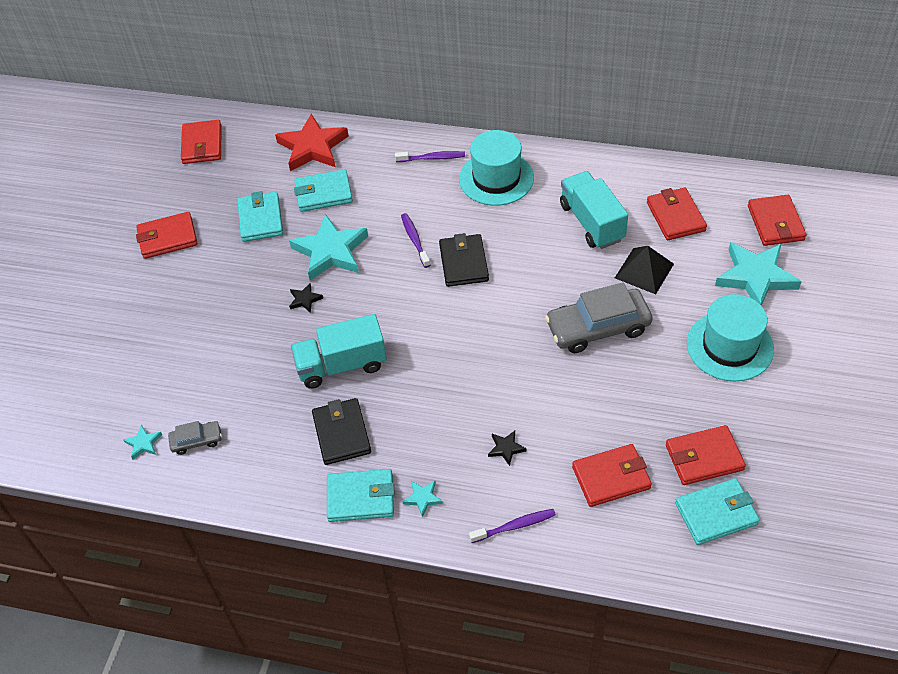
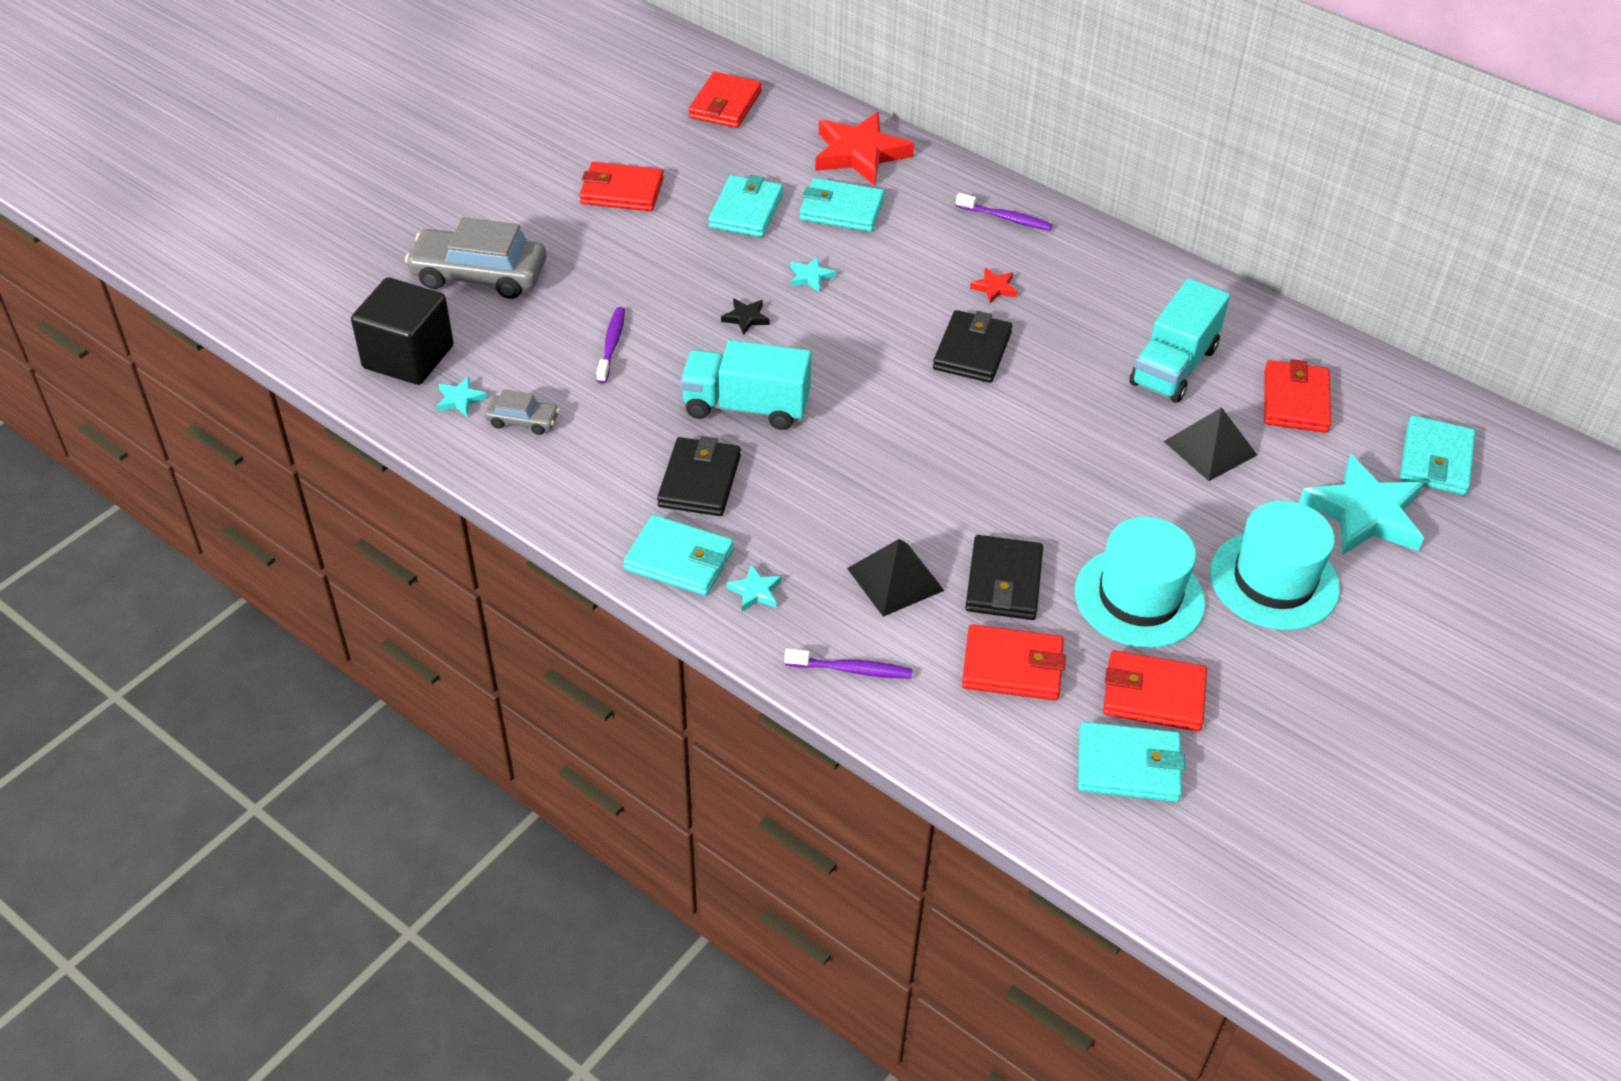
camera: 20 degrees right, 5 degrees down
(88, 427) = (408, 357): none -> black cube
(331, 251) = (810, 277): turquoise star -> turquoise star, size x0.43
(415, 240) = (925, 302): purple toothbrush -> purple toothbrush (612, 345)
(452, 211) = (994, 288): none -> red star
(496, 178) = (1076, 270): turquoise hat -> turquoise hat (1139, 597)
(506, 448) = (895, 579): black star -> black pyramid
(573, 420) = (1003, 582): none -> black wallet
(592, 222) = (1173, 366): turquoise truck -> turquoise truck turned 150 degrees counterclockwise
(598, 327) = (1104, 490): grey car -> grey car (479, 275)
(775, 223) = (1435, 460): red wallet -> turquoise wallet

